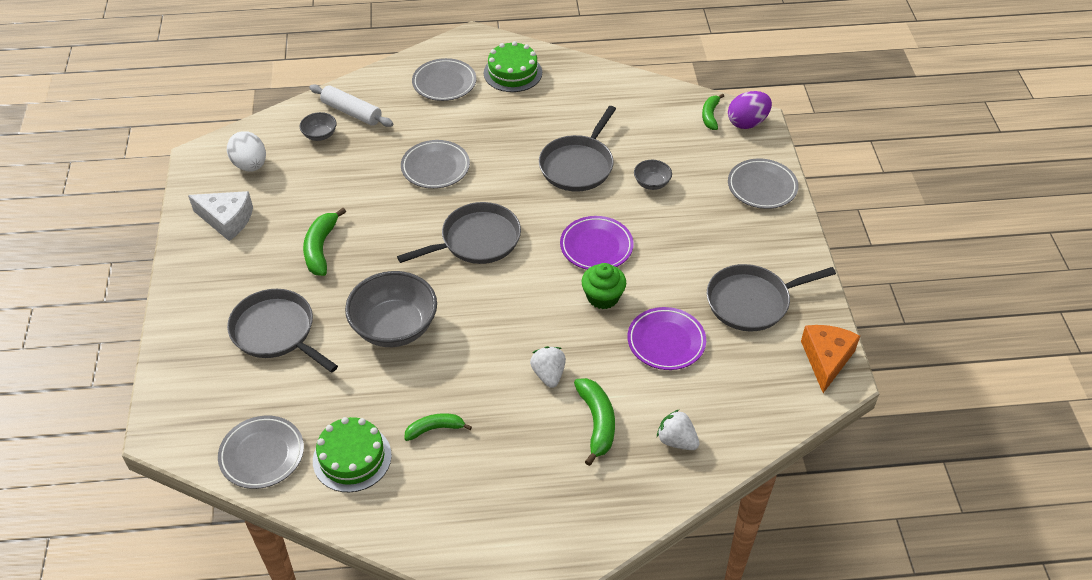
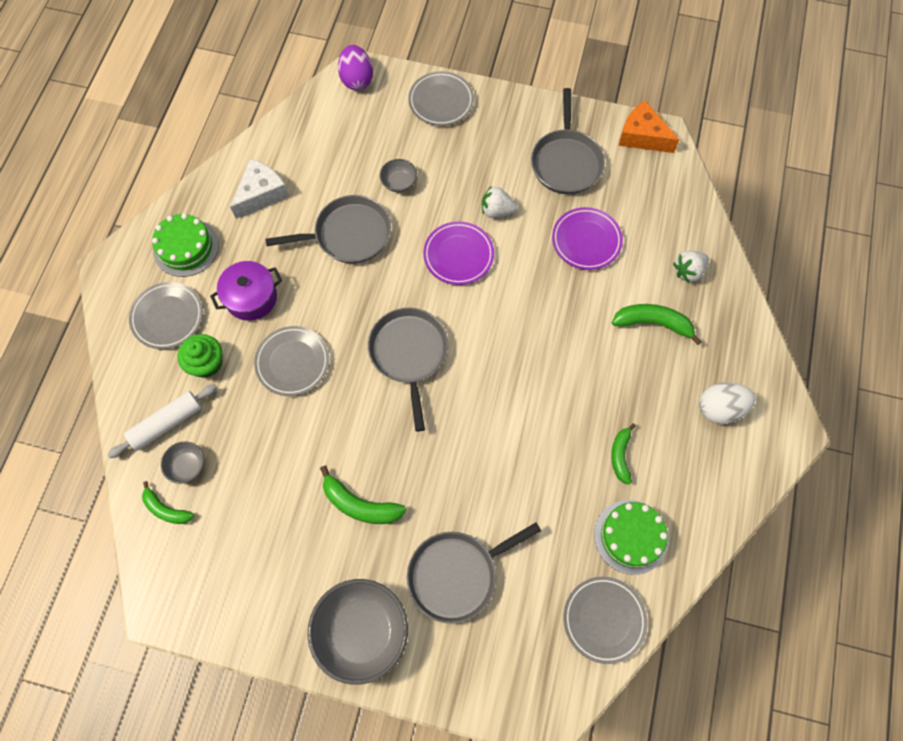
camera: 70 degrees left, 20 degrees up
(227, 220) = (276, 595): white cheese -> white cheese (261, 194)
(250, 165) = (200, 552): white egg -> white egg (719, 408)
(394, 327) = (491, 459): grey bowl -> grey bowl (361, 631)
(485, 124) = (251, 298): none -> purple pot
(548, 374) = (591, 343): white strawberry -> white strawberry (496, 211)
(578, 165) = (348, 234): grey pan -> grey pan turned 60 degrees counterclockwise
(603, 297) = (519, 271): green cupcake -> green cupcake (206, 363)
(710, 116) = (334, 103): green banana -> green banana (166, 509)

